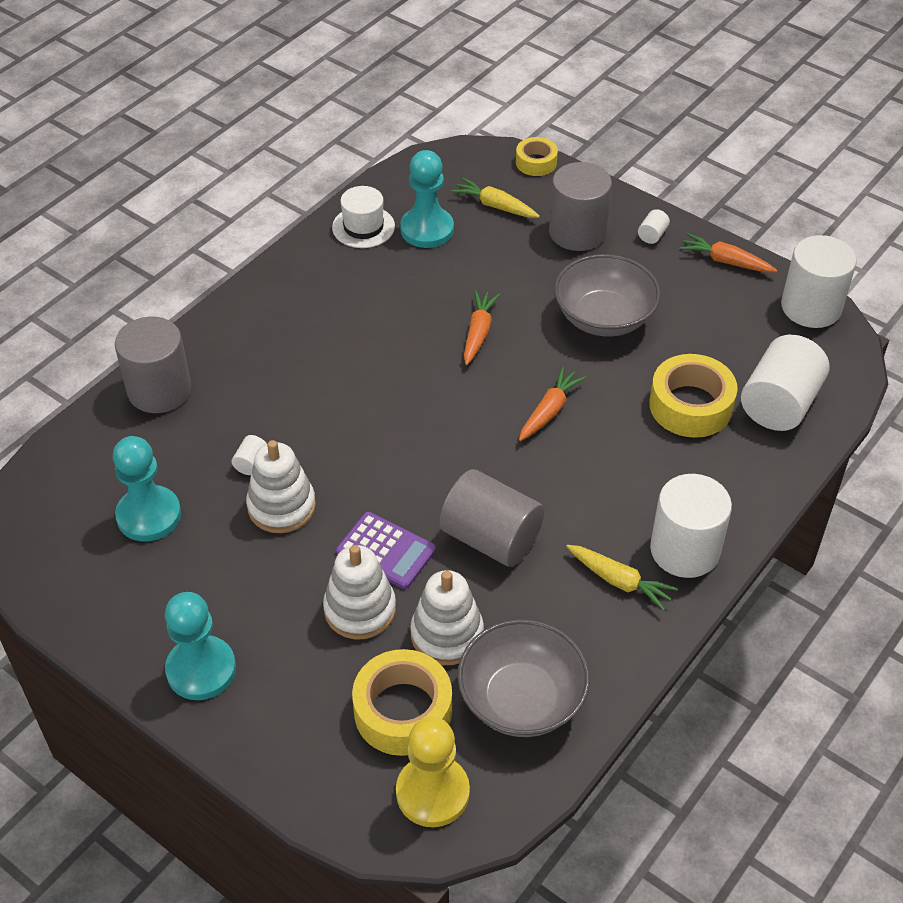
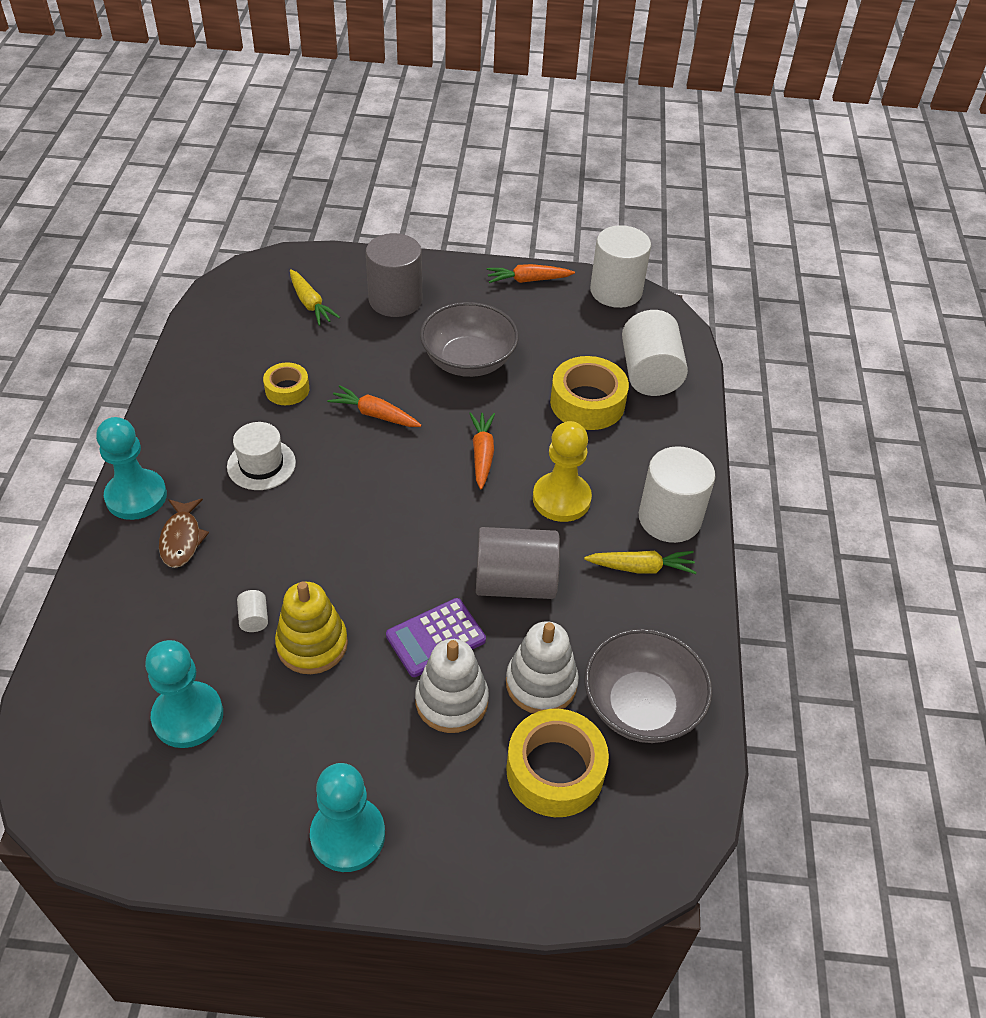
camera: 35 degrees left, 0 degrees up
(159, 390) = (111, 592): grey cylinder -> none
(241, 371) = (181, 539): none -> brown fish
(281, 506) = (312, 644): white stacking toy -> yellow stacking toy
(363, 227) = (204, 364): white hat -> white hat (261, 464)
(386, 551) = (435, 638): purple calculator -> purple calculator turned 150 degrees clockwise
(427, 229) = (265, 345): turquoise pawn -> turquoise pawn (136, 496)
(432, 792) = (632, 827): yellow pawn -> yellow pawn (561, 499)
(478, 332) = (375, 414): orange carrot -> orange carrot turned 45 degrees counterclockwise
(495, 206) = (310, 304): yellow carrot -> yellow carrot turned 120 degrees counterclockwise
(536, 162) = (318, 256): yellow tape -> yellow tape (287, 389)
(652, 235) = (457, 280): white cylinder -> none

